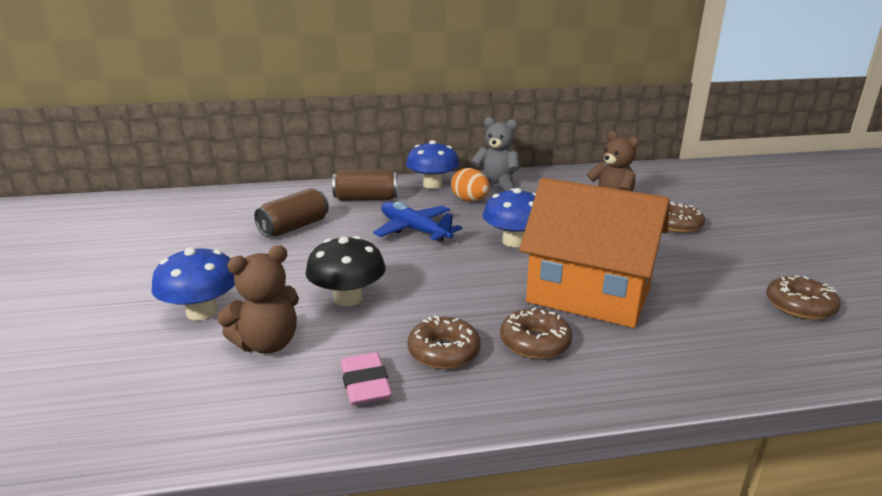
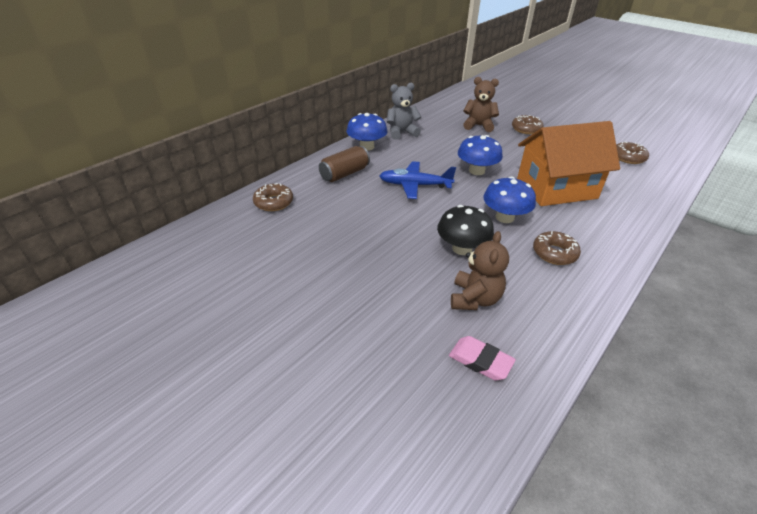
camera: 40 degrees left, 15 degrees up
(202, 312) = (401, 303): blue mushroom -> blue mushroom (504, 217)
(294, 227) = (339, 215): brown can -> none
(365, 384) = (555, 291): pink eraser -> pink eraser (480, 361)
(470, 200) = (408, 151): orange egg -> none
(535, 342) = (578, 227): brown donut -> brown donut (273, 202)

